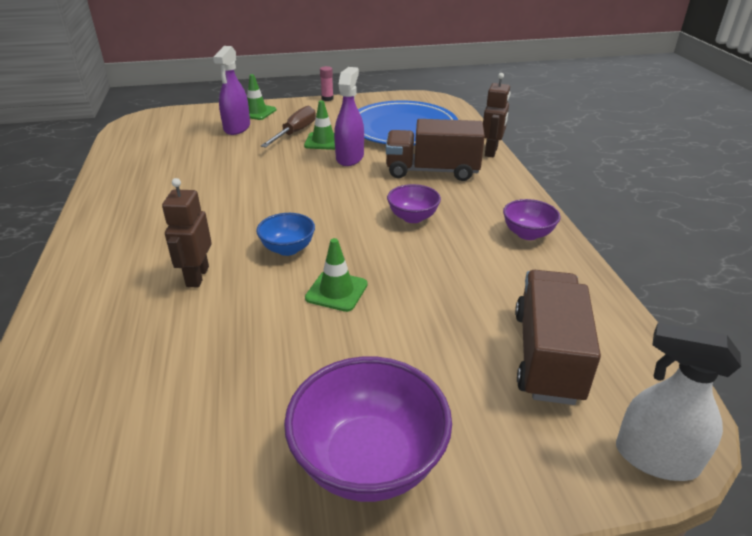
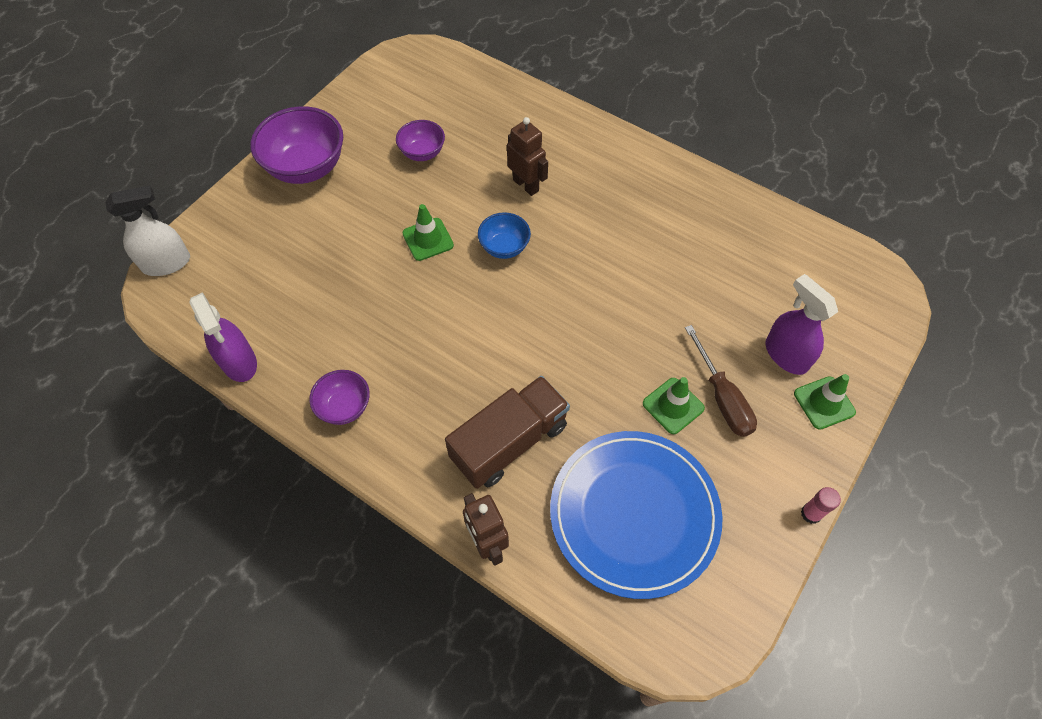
camera: 135 degrees right, 25 degrees up
(350, 158) = (610, 398): purple spray bottle -> purple spray bottle (239, 362)
(413, 217) = (455, 353): purple bowl -> purple bowl (422, 153)
(547, 355) = (256, 288): brown truck -> none

